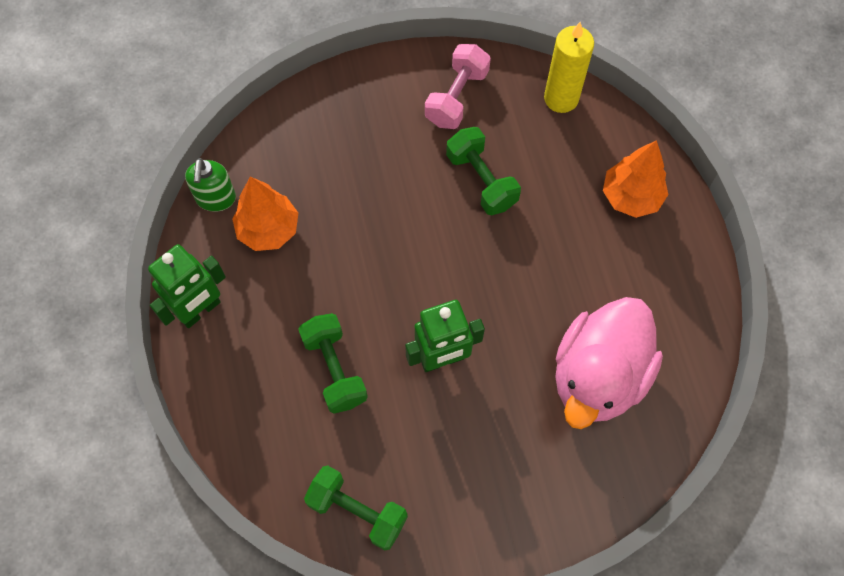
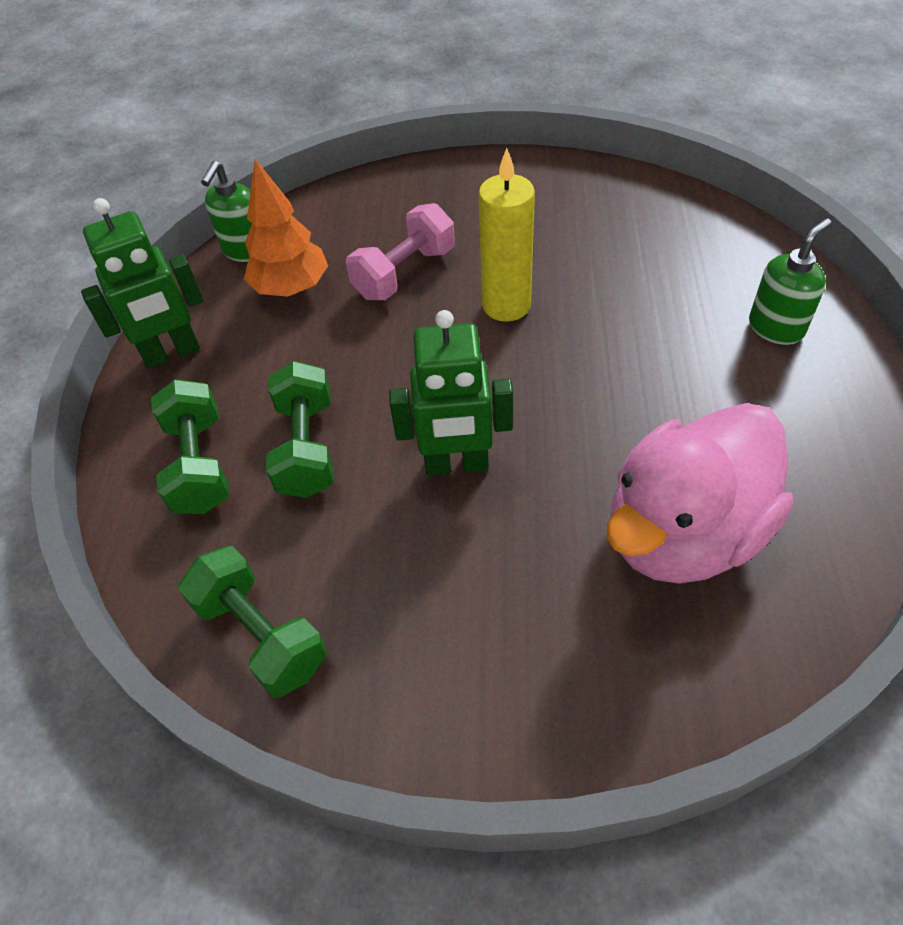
camera: 20 degrees right, 15 degrees down
(457, 97) = (567, 200): pink dumbbell -> pink dumbbell (404, 273)
(481, 180) = (573, 281): green dumbbell -> green dumbbell (199, 465)
(561, 98) = (700, 217): yellow candle -> yellow candle (506, 305)
(631, 197) = (776, 328): orange tree -> green soap dispenser

